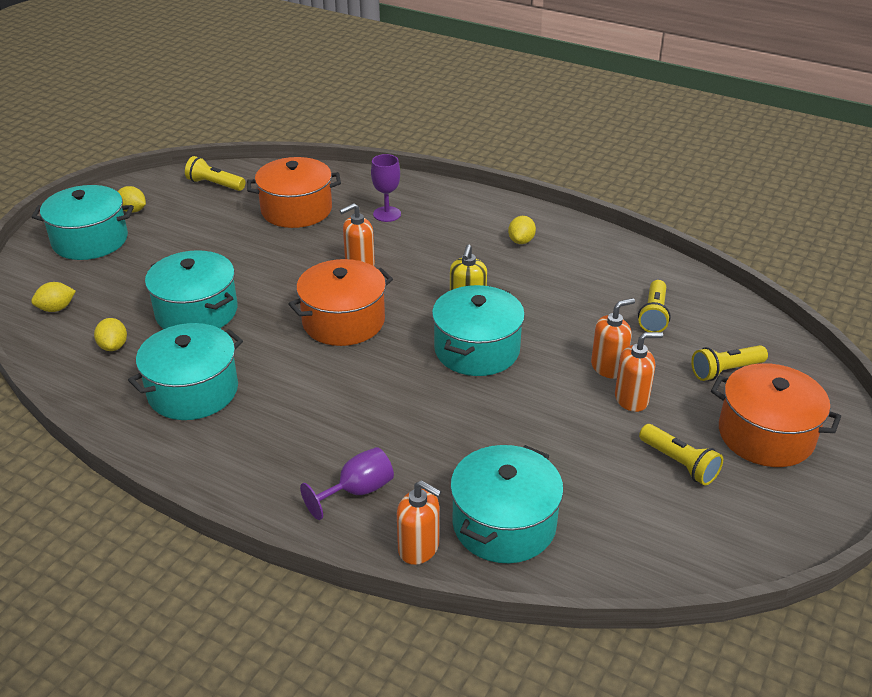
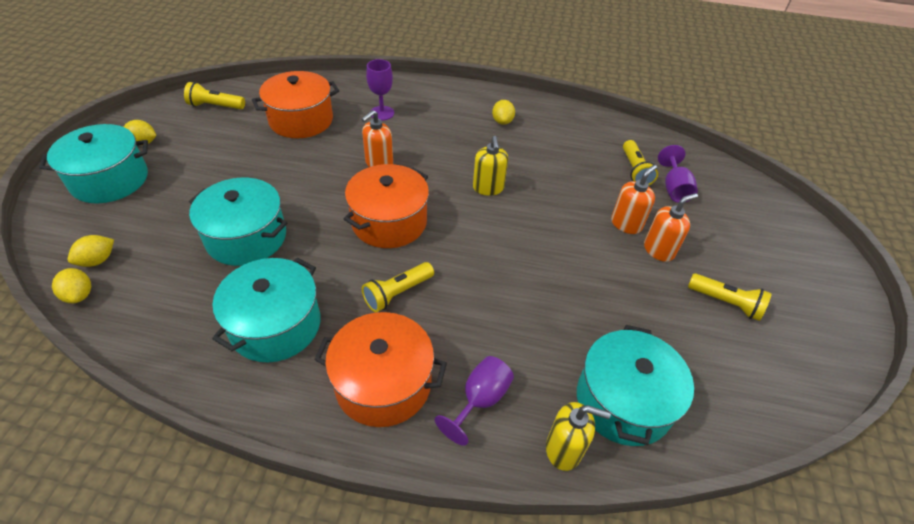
camera: 20 degrees left, 10 degrees up
(113, 346) = (174, 291): yellow lemon -> yellow lemon (79, 295)
(419, 548) = (564, 449): orange soap dispenser -> yellow soap dispenser
(477, 350) = (515, 228): turquoise pot -> none
(691, 341) = (674, 188): none -> purple goblet
(725, 371) = (712, 210): yellow flashlight -> yellow flashlight (397, 293)
(765, 435) = (771, 261): orange pot -> orange pot (383, 383)

